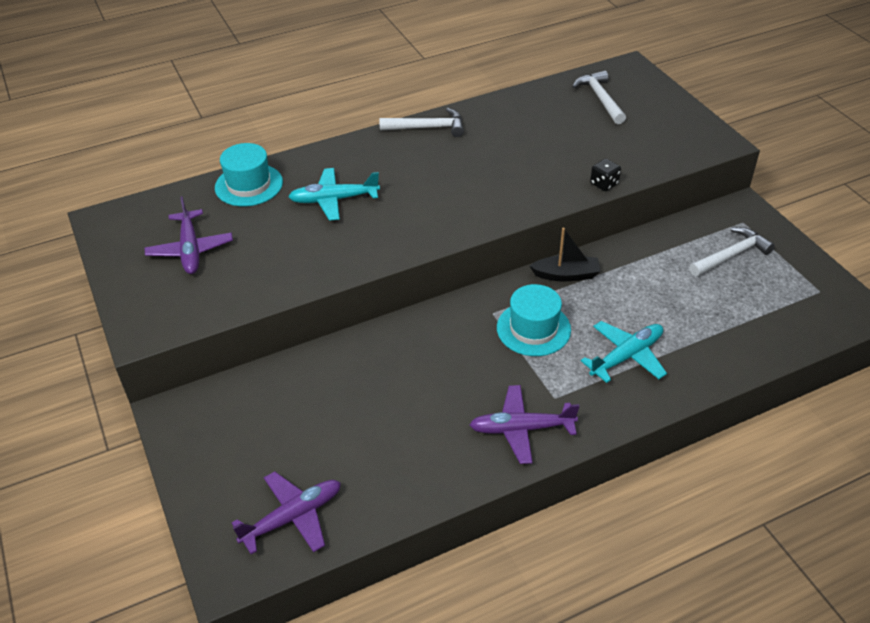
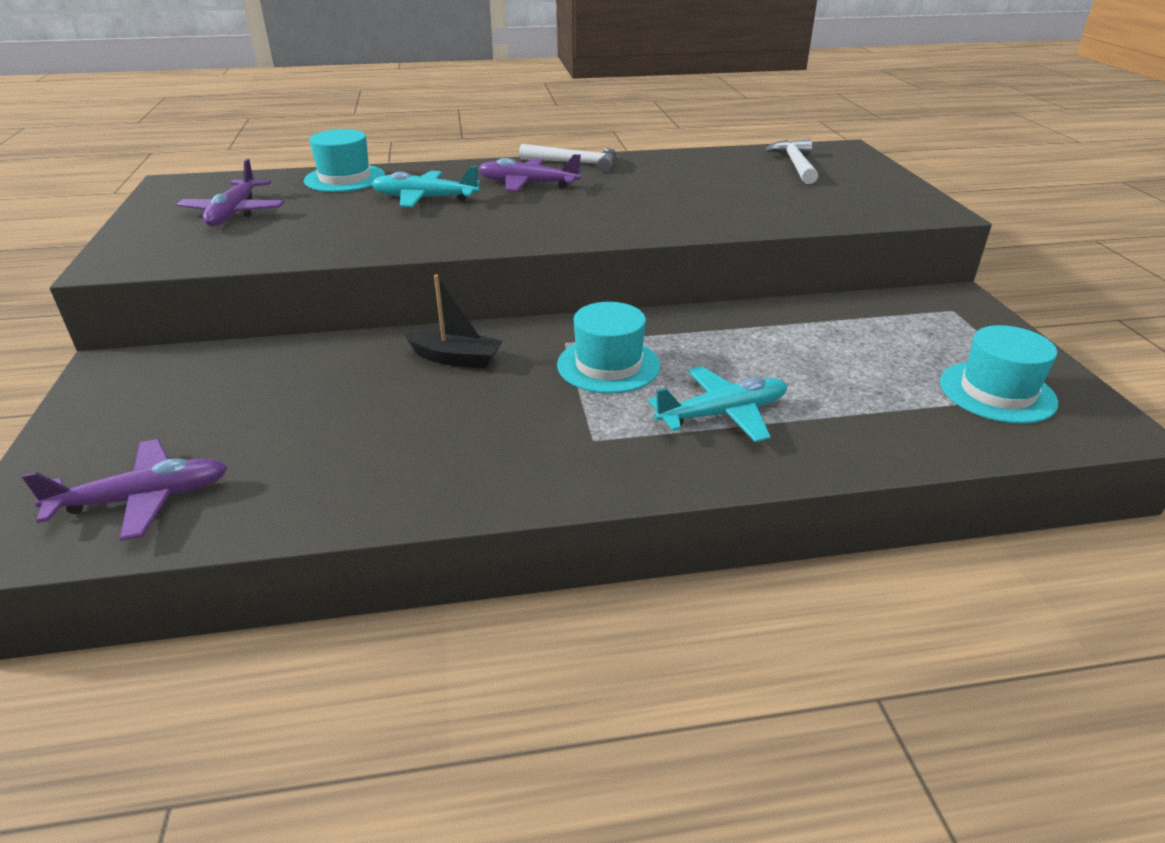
camera: 15 degrees right, 10 degrees down
(522, 429) = (525, 465): purple plane -> purple plane (528, 184)
(566, 275) = (683, 323): black boat -> black boat (456, 358)
(604, 184) = (761, 225): black dice -> none
(731, 255) = (924, 338): white hammer -> none
(788, 297) = (997, 392): none -> turquoise hat

